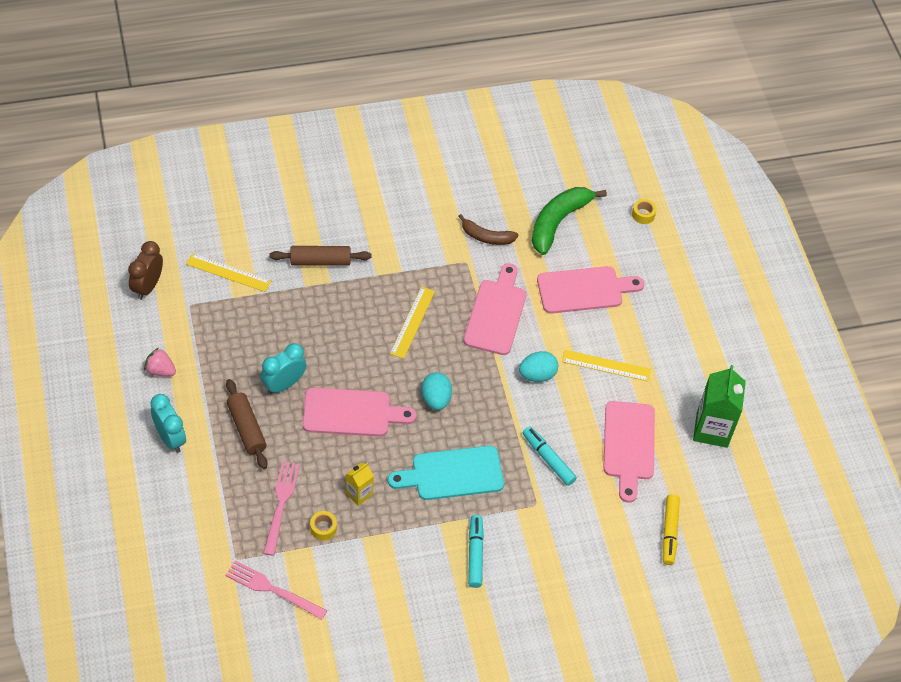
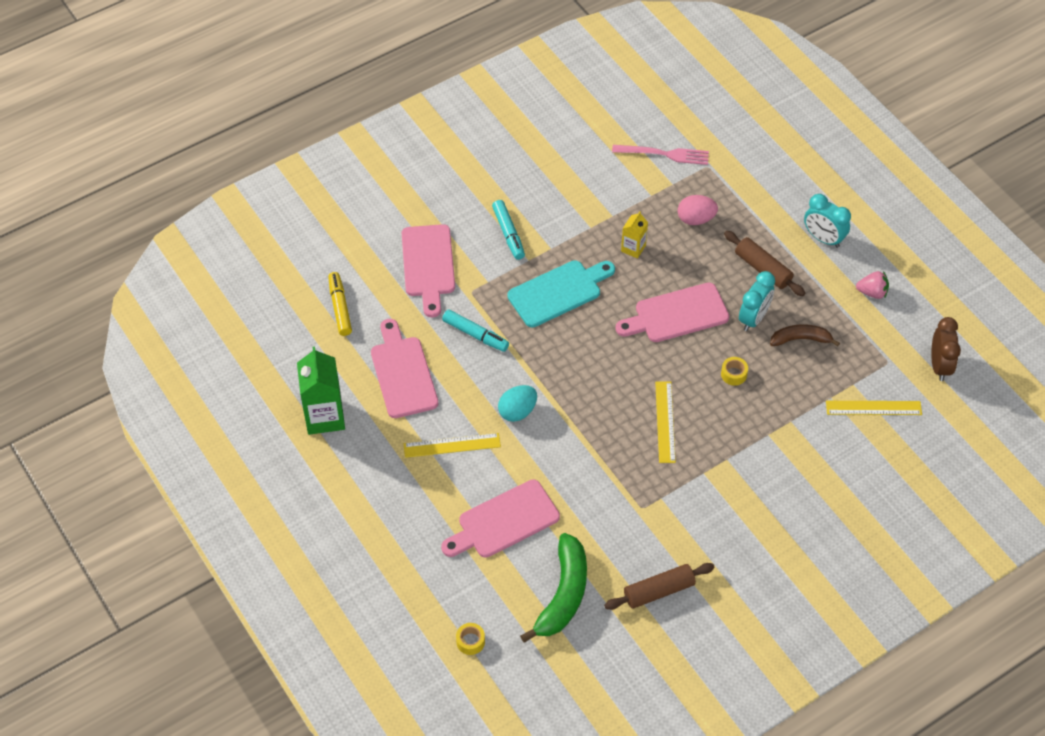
camera: 165 degrees right, 0 degrees up
(281, 503) = (696, 219): pink fork -> pink egg
(320, 261) = (791, 453): brown rolling pin -> brown rolling pin (659, 591)
(323, 528) = (649, 211): yellow tape -> yellow tape (733, 374)
(436, 399) = (605, 354): turquoise egg -> none
(486, 237) = (634, 546): brown banana -> brown banana (800, 339)
(496, 314) = (585, 461): pink cutting board -> pink cutting board (428, 265)

